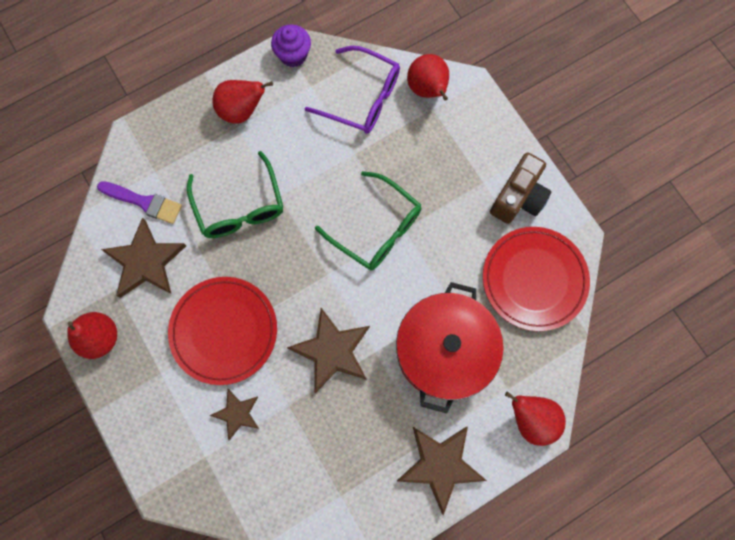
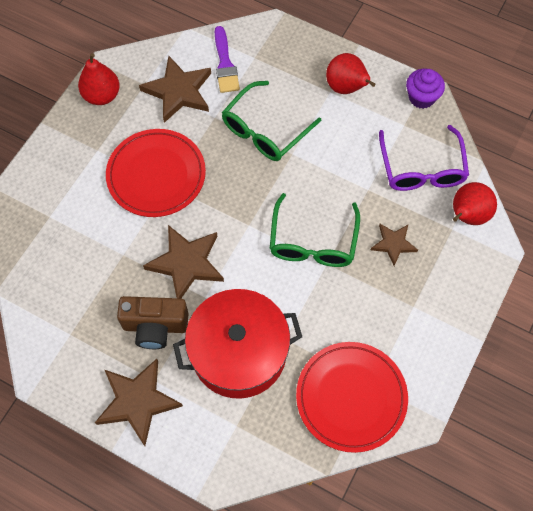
camera: 60 degrees right, 10 degrees down
(237, 413) = (95, 221): brown star -> brown star (393, 244)
(518, 198) = (419, 344): brown camera -> brown camera (155, 327)
(531, 418) = (221, 459): red pear -> none

